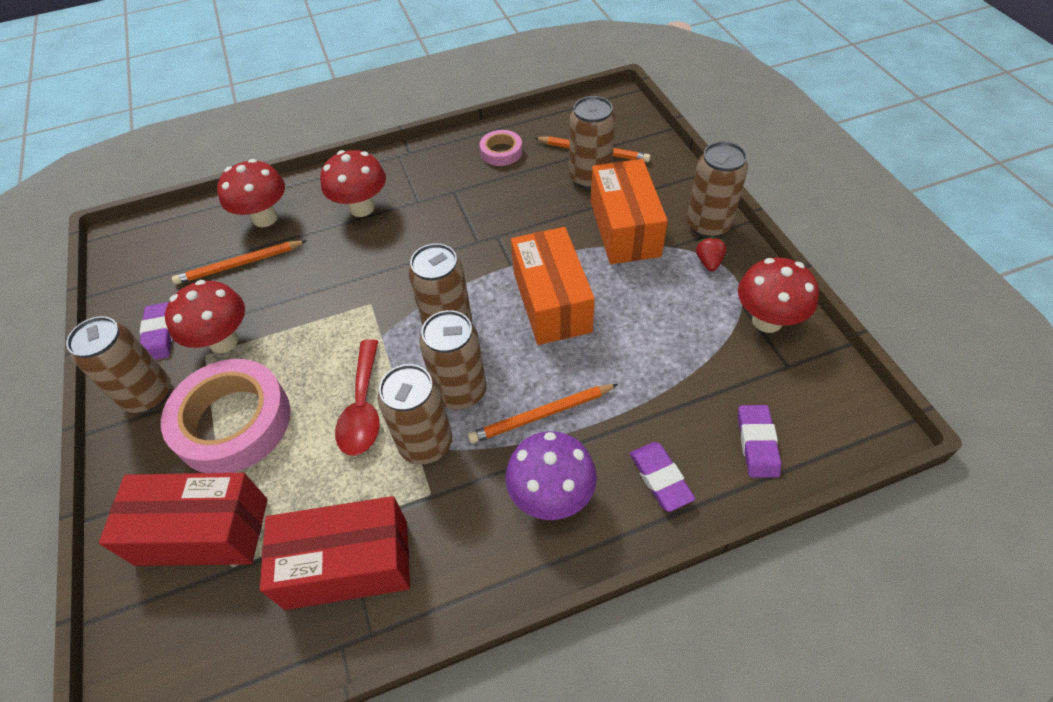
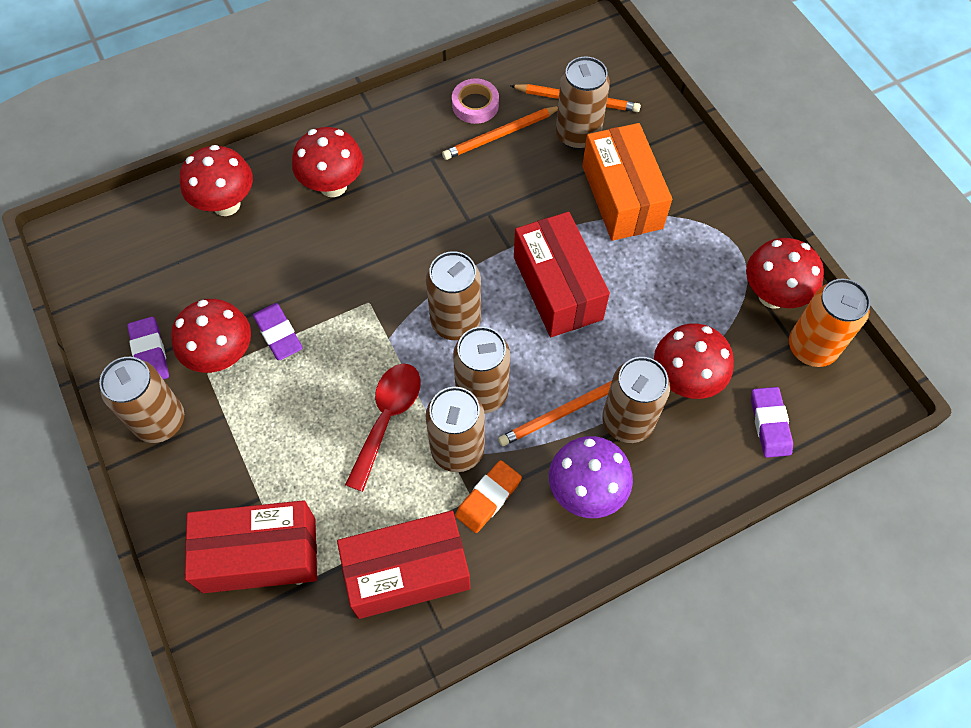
camera: 10 degrees left, 10 degrees up
(233, 422) = (258, 443): pink tape -> none
(239, 264) = (214, 264): orange pencil -> orange pencil (500, 135)
(363, 408) = (387, 418): red spoon -> red spoon turned 150 degrees counterclockwise
(447, 494) = (488, 498): none -> orange eraser
(552, 302) = (557, 288): orange box -> red box
(660, 478) = (684, 465): purple eraser -> purple eraser (278, 334)
(669, 394) = (685, 380): none -> red mushroom
(708, 225) = (707, 188): brown can -> brown can (627, 421)
(708, 262) = (711, 232): red strawberry -> none
(806, 371) = (811, 347): none -> orange can

